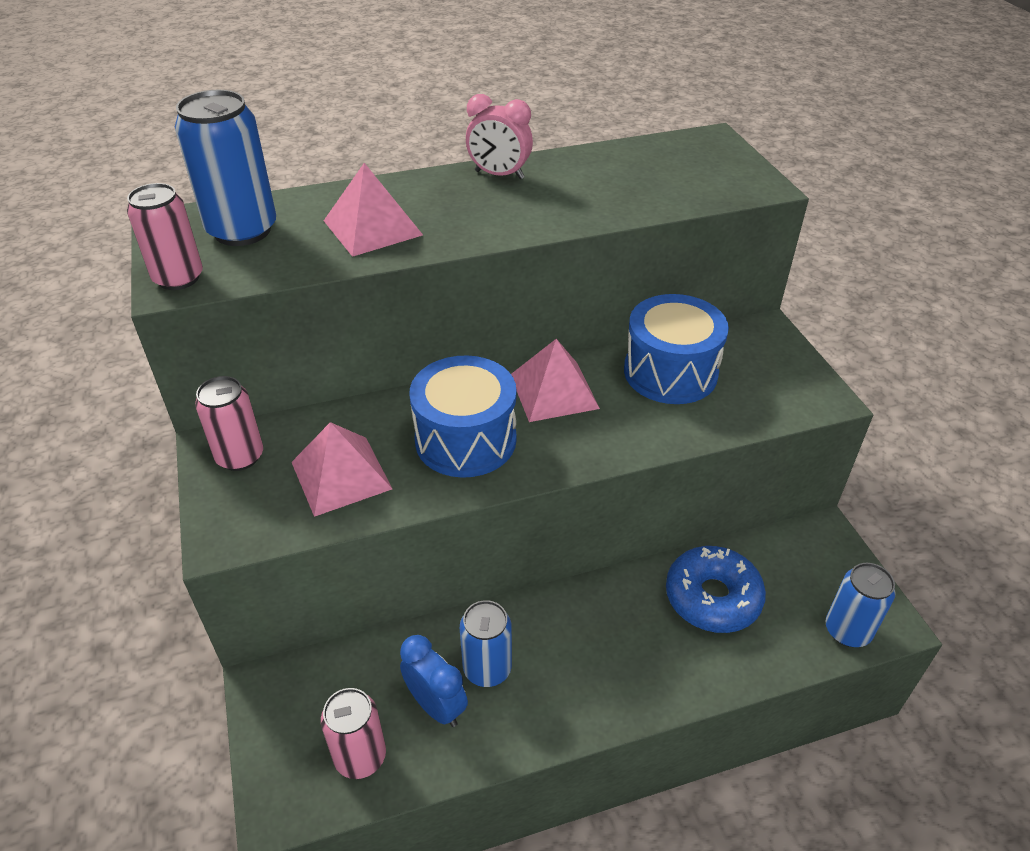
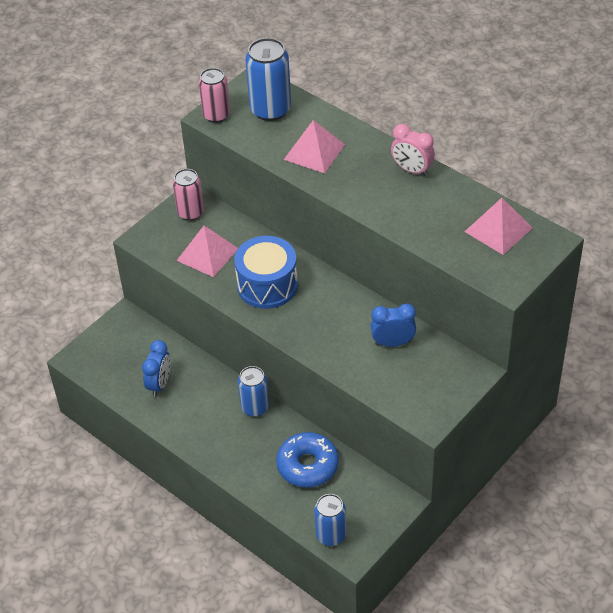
camera: 60 degrees right, 5 degrees up
(360, 756) = (116, 372): pink can -> none
(487, 669) = (193, 392): blue can -> blue can (255, 407)
(499, 175) = (412, 170): pink clock -> pink clock turned 45 degrees counterclockwise
(554, 391) = (333, 301): pink pyramid -> pink pyramid (498, 229)
(670, 372) = (393, 343): blue drum -> blue clock

